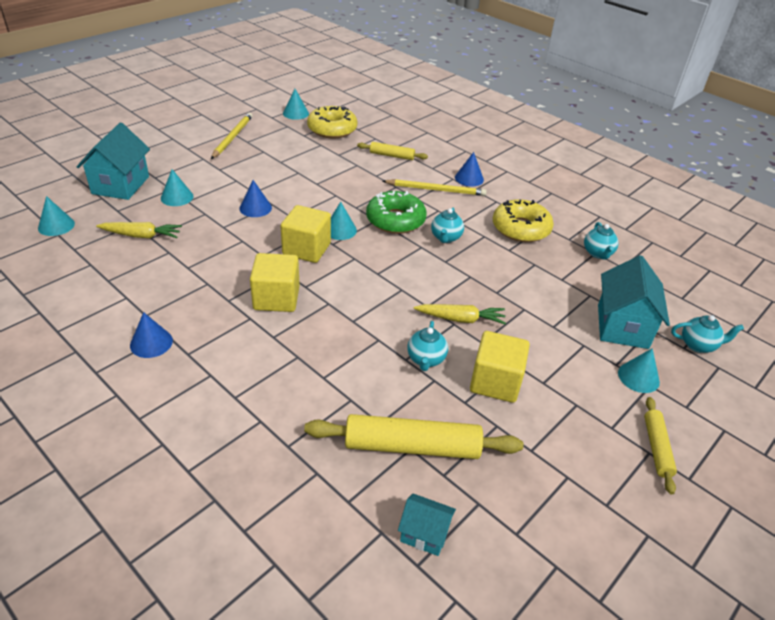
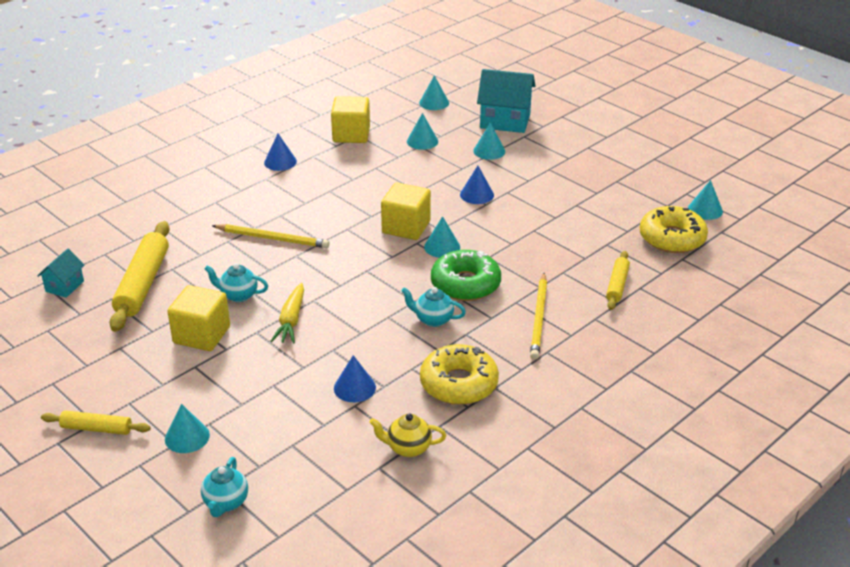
camera: 95 degrees right, 5 degrees down
(141, 236) = (422, 141): yellow carrot -> turquoise cone
(232, 137) = (622, 171): yellow pencil -> yellow pencil (272, 238)
(276, 298) = (330, 214): yellow cube -> yellow cube (351, 135)
(469, 178) = (575, 349): blue cone -> blue cone (354, 387)
(597, 253) = (408, 448): turquoise teapot -> yellow teapot
(622, 326) = (266, 441): turquoise house -> none

